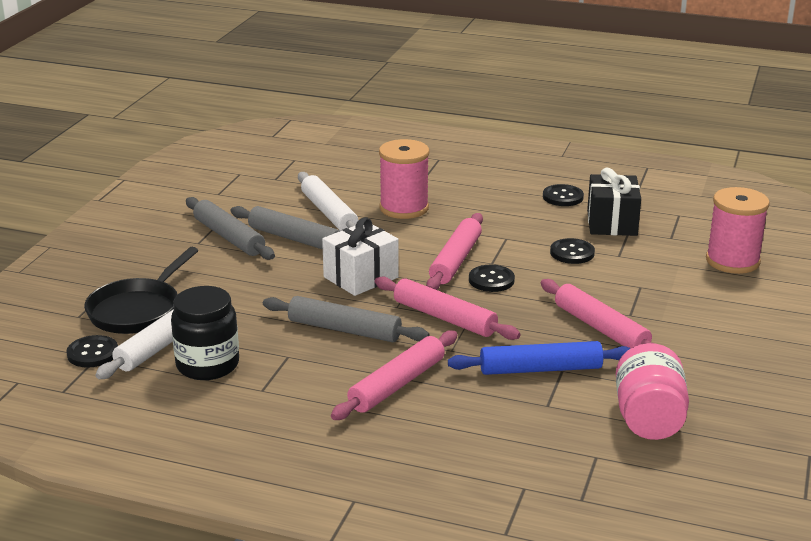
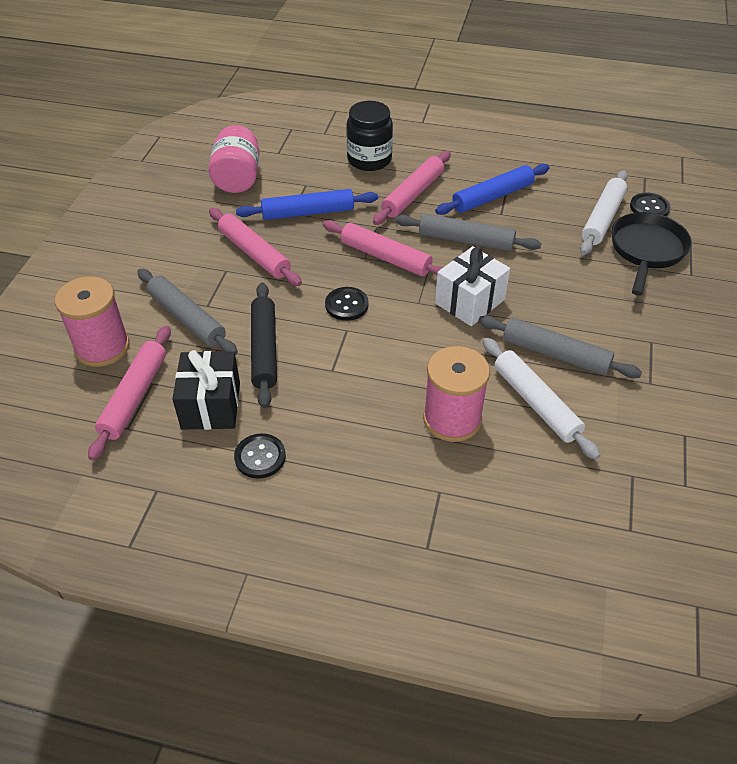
camera: 175 degrees right, 20 degrees up
(207, 365) = (557, 202): black jar -> black jar (369, 159)
(229, 237) = (625, 352): grey rolling pin -> grey rolling pin (187, 318)
(289, 376) = (492, 197): none -> blue rolling pin
(455, 260) = (383, 330): pink rolling pin -> pink rolling pin (134, 396)
(572, 253) = (264, 350): black button -> black rolling pin

